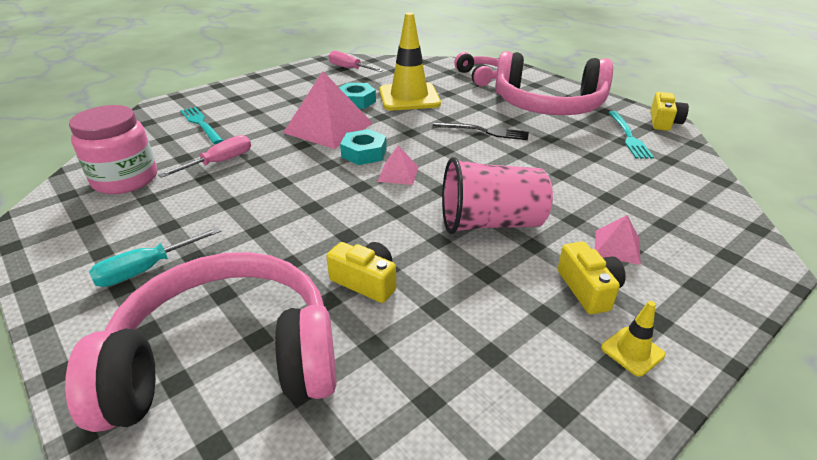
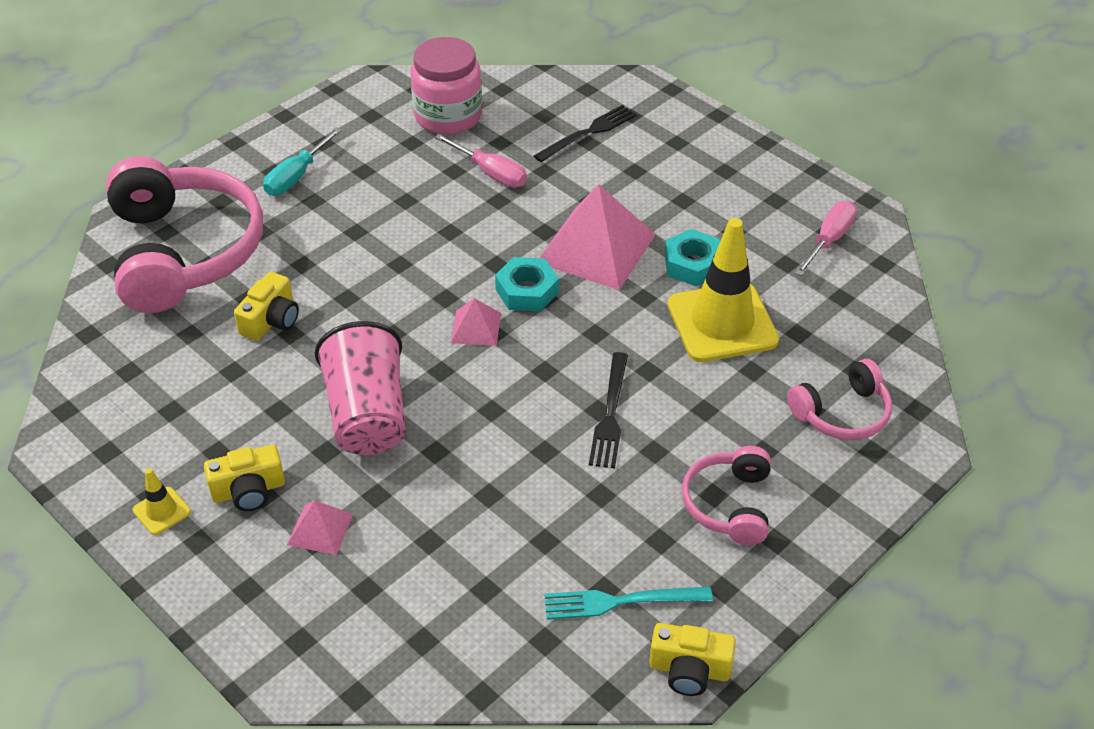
camera: 85 degrees right, 10 degrees up
(145, 270) = (296, 177): turquoise screwdriver -> turquoise screwdriver turned 105 degrees counterclockwise
(201, 124) = (588, 133): turquoise fork -> black fork
(548, 105) = (729, 504): pink headphones -> pink headphones, size x0.50

